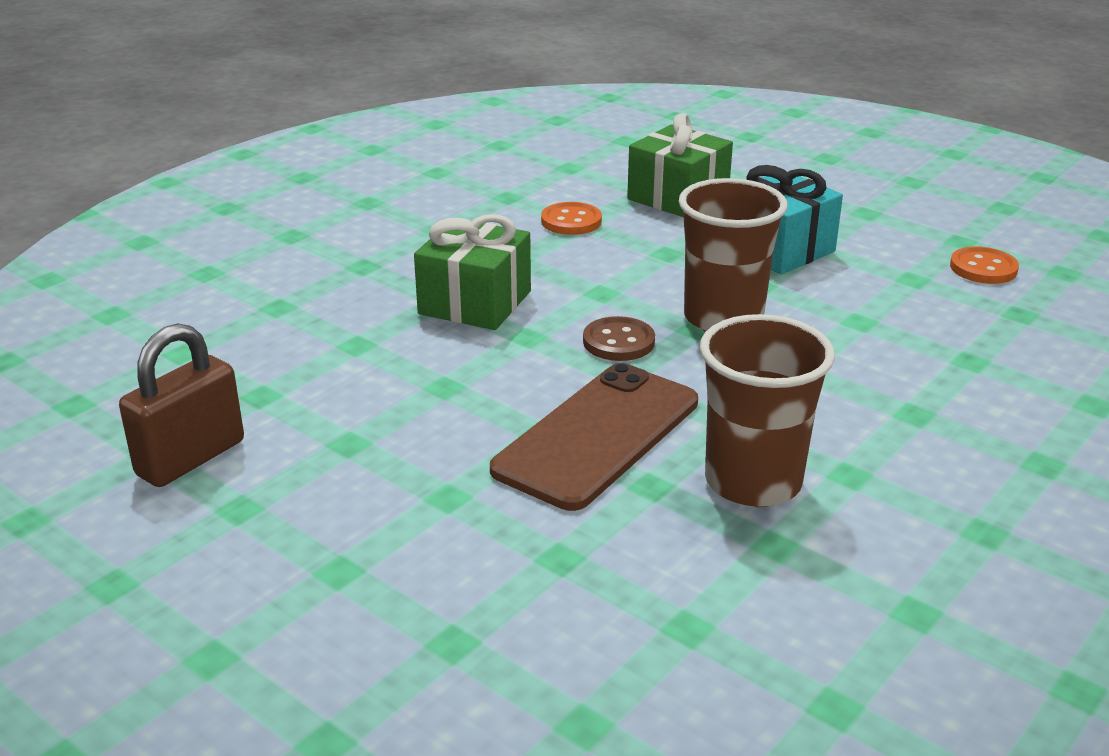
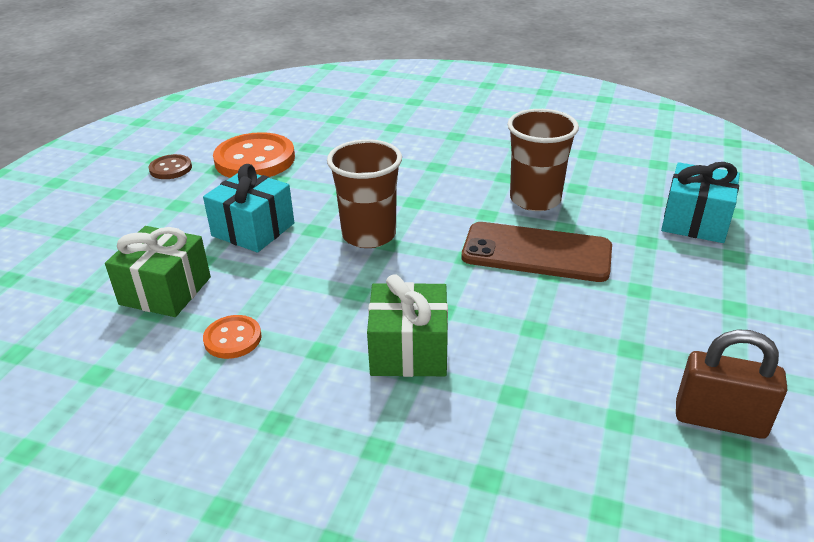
camera: 110 degrees left, 5 degrees up
(581, 645) = (695, 221): none -> turquoise gift
(618, 342) = (425, 268): brown button -> brown button (170, 168)
(983, 268) = (255, 159): orange button -> orange button, size x1.96

